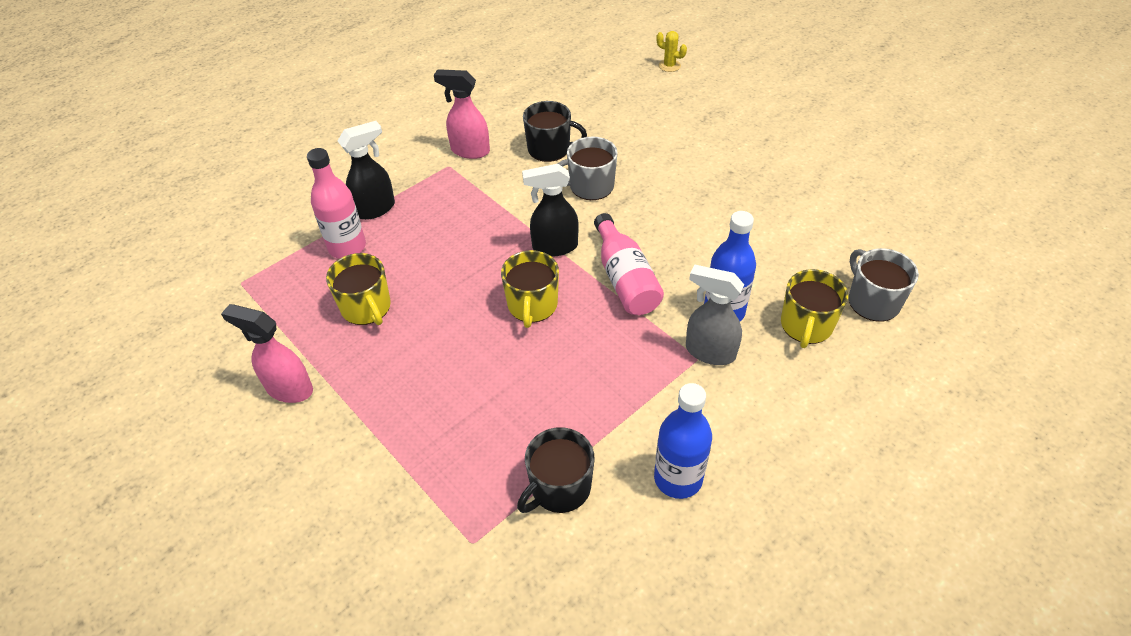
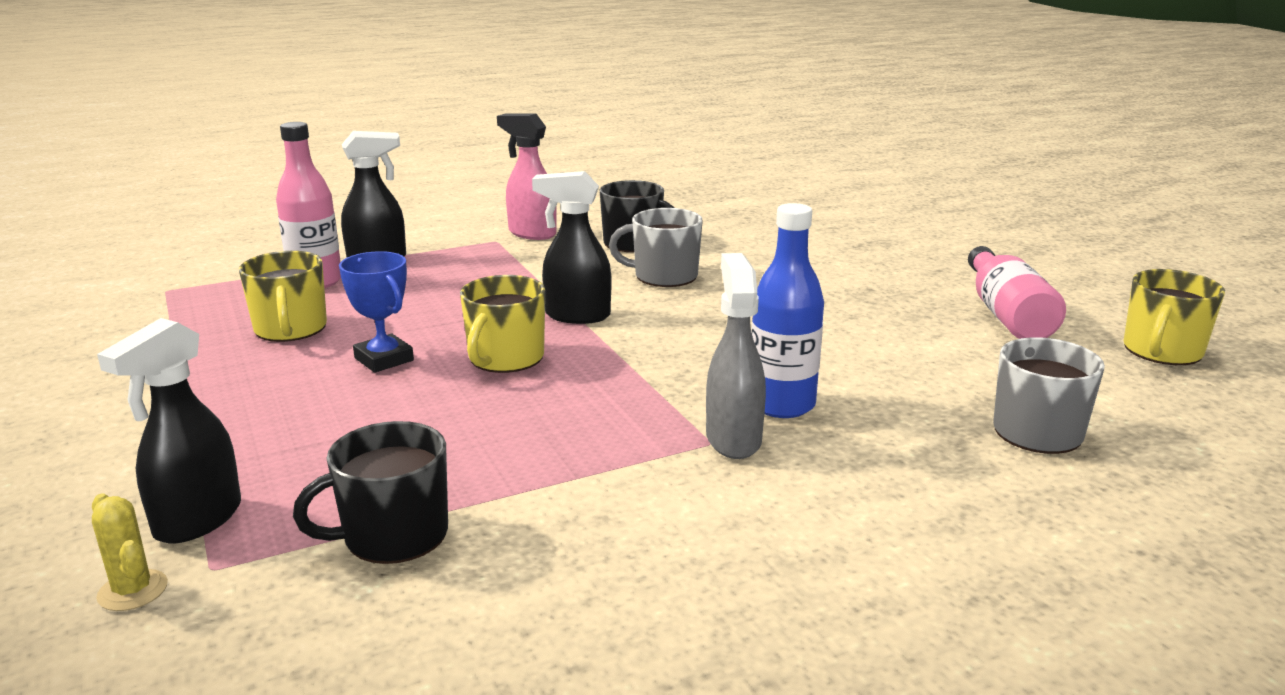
camera: 15 degrees right, 25 degrees down
(289, 389) = (126, 378): pink spray bottle -> none
(437, 508) = (197, 521): none -> black spray bottle
(453, 326) = (384, 359): none -> blue trophy
(625, 279) = (654, 355): pink bottle -> pink bottle (1006, 314)
(669, 66) = (837, 203): yellow cactus -> yellow cactus (133, 591)
(678, 478) = (589, 562): blue bottle -> none
(709, 352) = (733, 439): grey spray bottle -> grey spray bottle turned 45 degrees clockwise
(806, 326) = (908, 438): yellow mug -> yellow mug (1162, 351)

